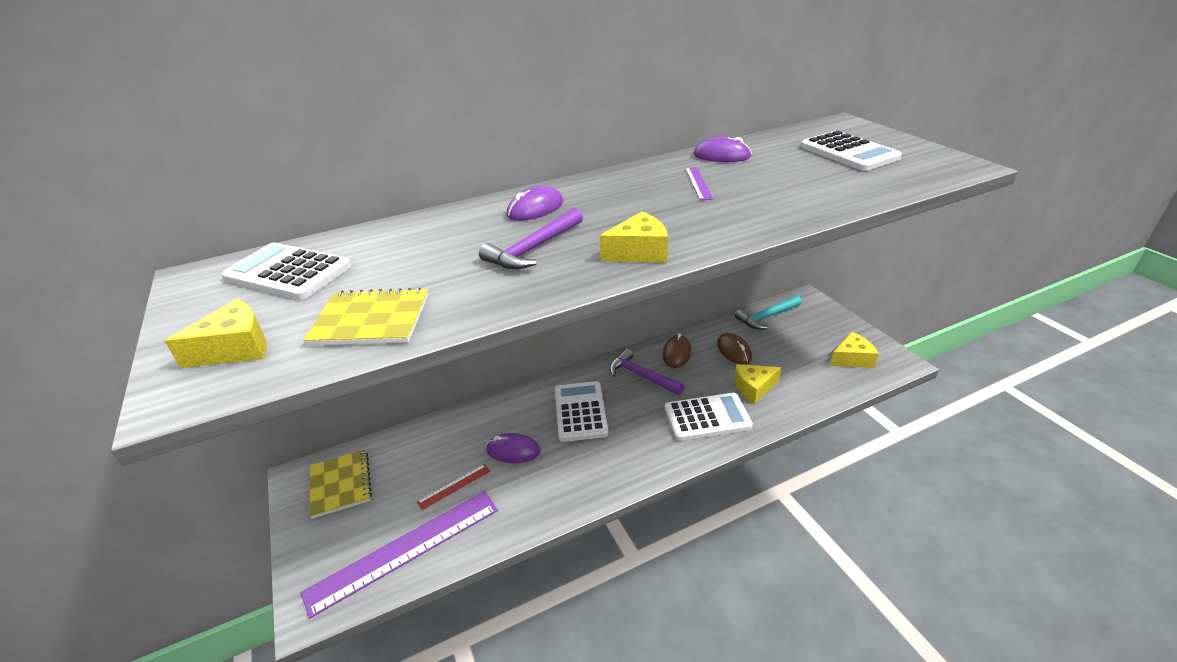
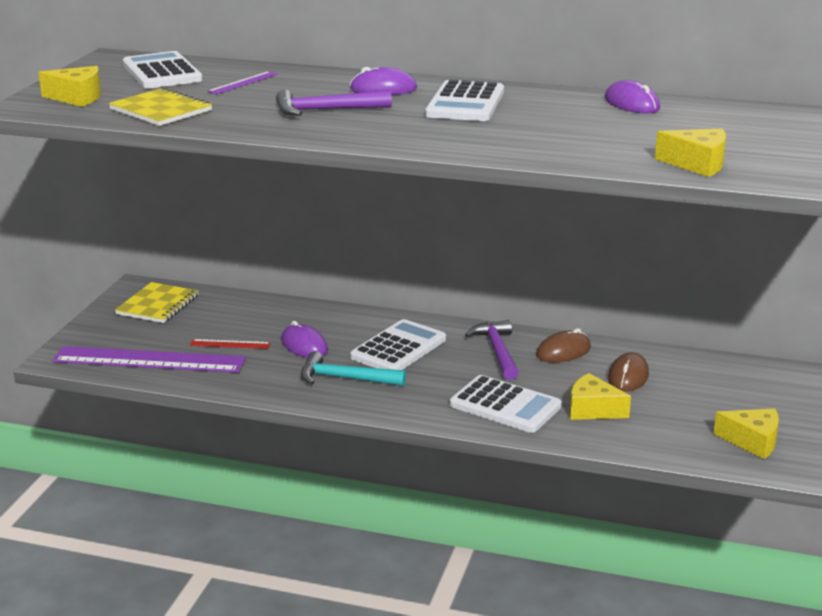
camera: 40 degrees right, 10 degrees down
(639, 252) = (389, 136): yellow cheese -> yellow cheese (697, 164)
(698, 183) = (551, 114): purple ruler -> purple ruler (243, 83)
(767, 317) = (724, 369): turquoise hammer -> turquoise hammer (345, 378)
(848, 152) = (764, 139): white calculator -> white calculator (465, 103)

